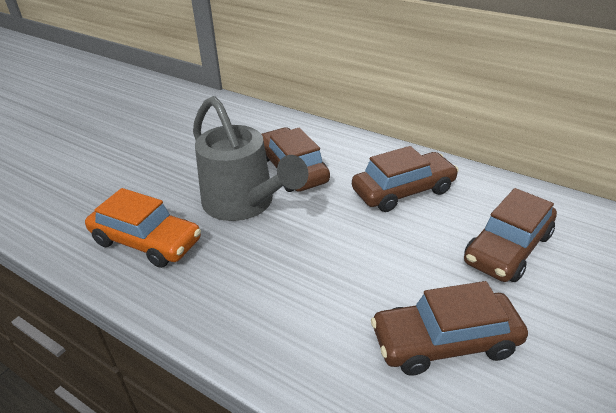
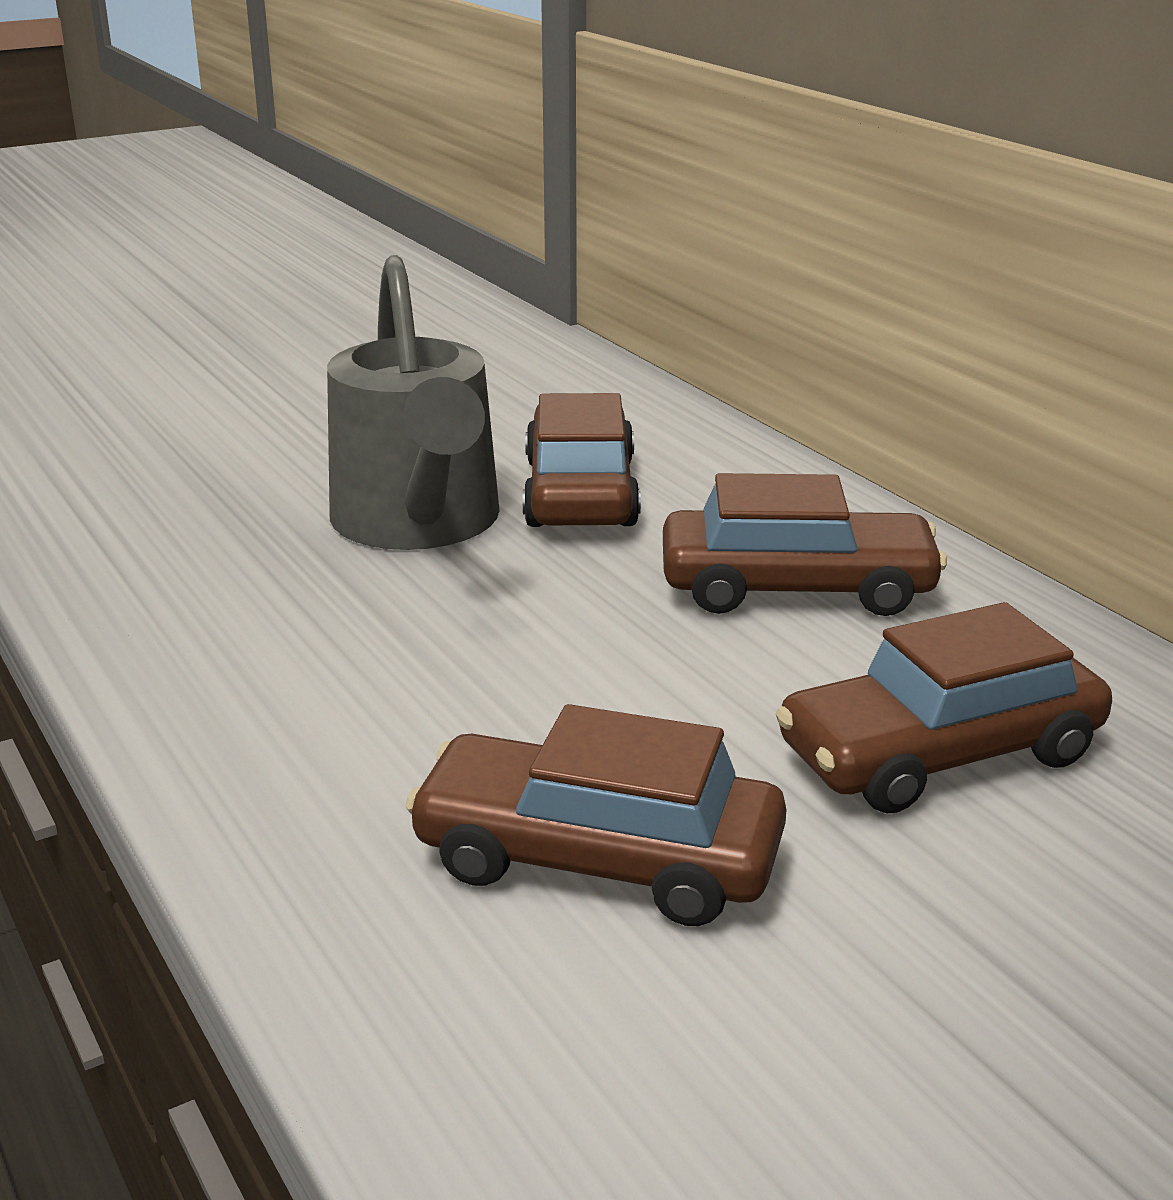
camera: 25 degrees right, 10 degrees down
(146, 241) = (175, 535): orange car -> none

